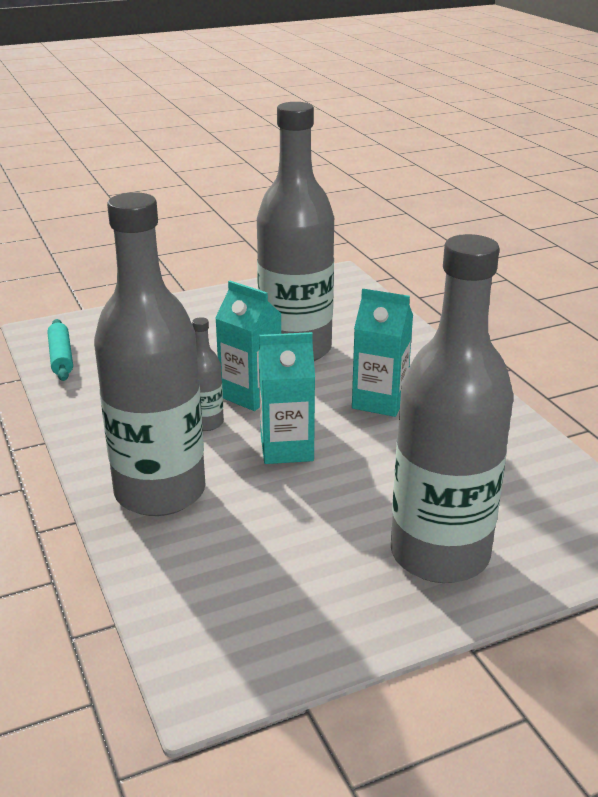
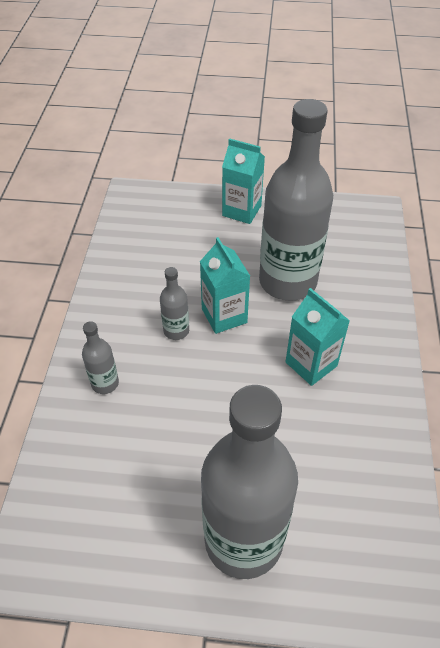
camera: 30 degrees right, 20 degrees up
(61, 357) = (127, 225): turquoise rolling pin -> none
(160, 492) = (105, 383): grey bottle -> grey bottle, size x0.42
(286, 448) = (212, 381): turquoise carton -> turquoise carton (241, 210)

